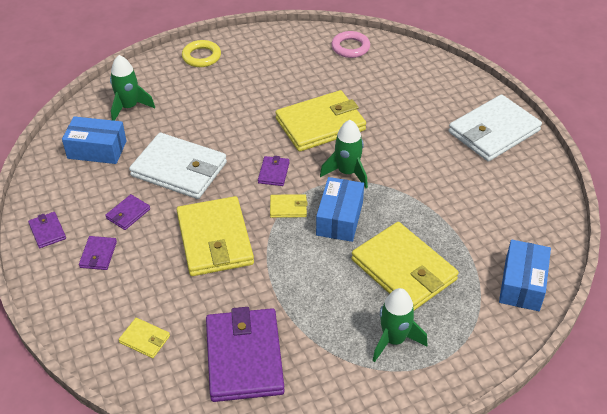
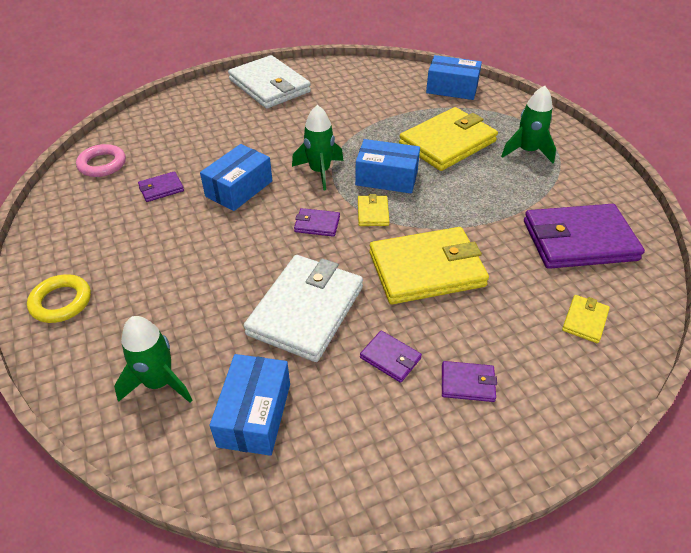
camera: 90 degrees left, 0 degrees up
(47, 231) = (432, 456): purple wallet -> purple wallet (161, 188)
(320, 124) = (239, 189): yellow wallet -> blue box

